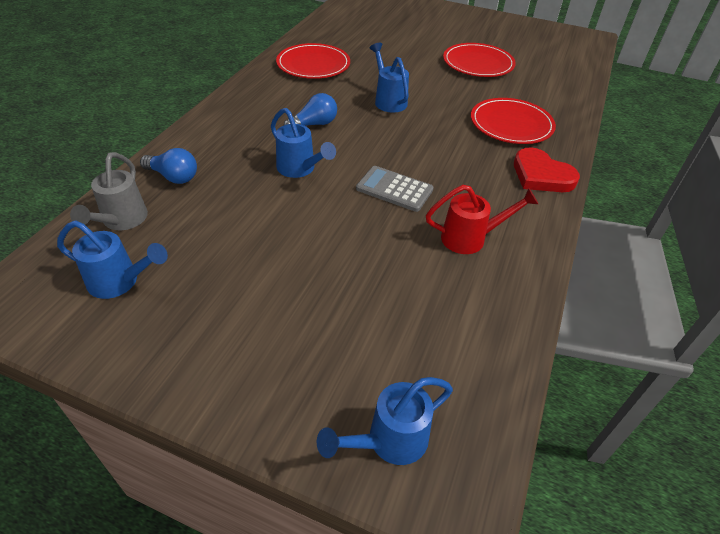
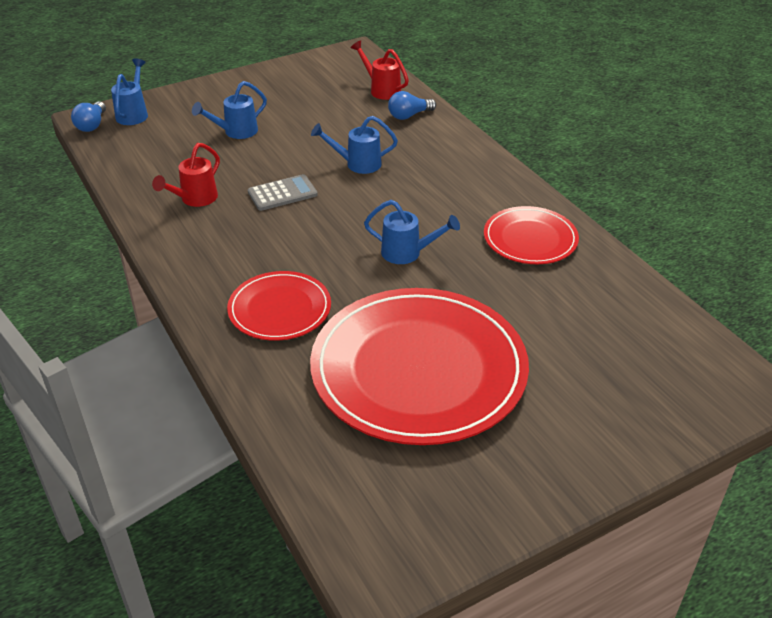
camera: 130 degrees right, 5 degrees down
(120, 282) = (327, 79): blue watering can -> blue watering can (235, 132)
(121, 221) = (381, 90): grey watering can -> red watering can
(314, 124) = (412, 194): blue light bulb -> blue light bulb (92, 125)
(478, 63) = (418, 369): red plate -> red plate, size x1.95
(541, 175) = (198, 275): red heart -> none

